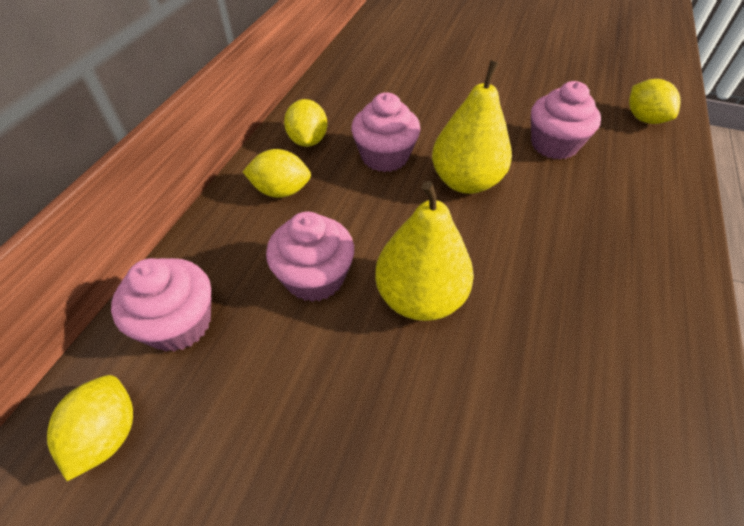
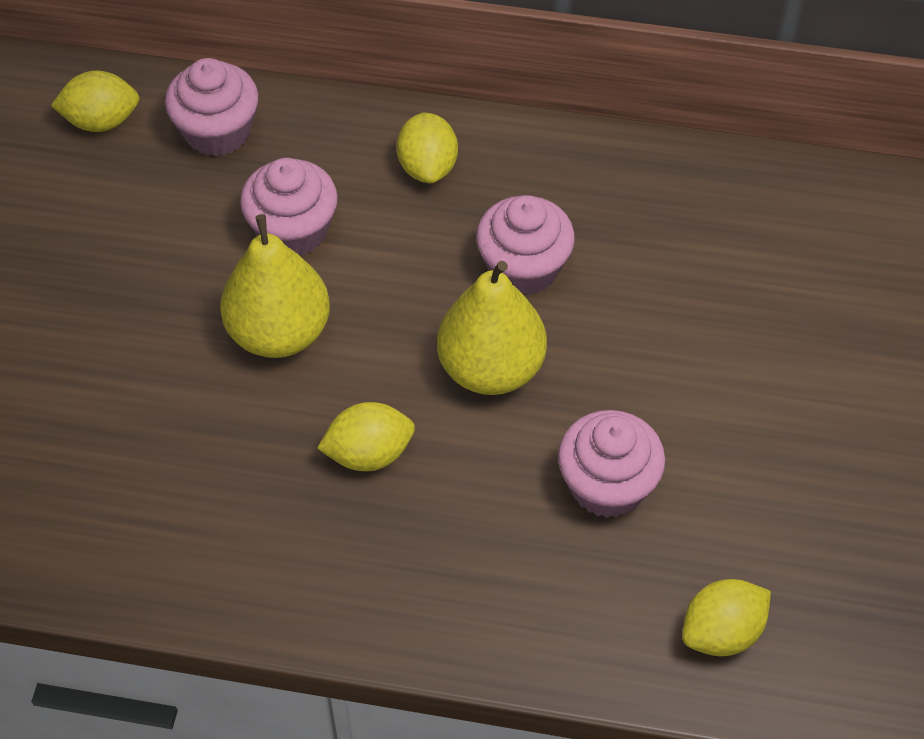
camera: 80 degrees right, 5 degrees up
(308, 140) = (538, 173): yellow lemon -> yellow lemon (369, 454)

